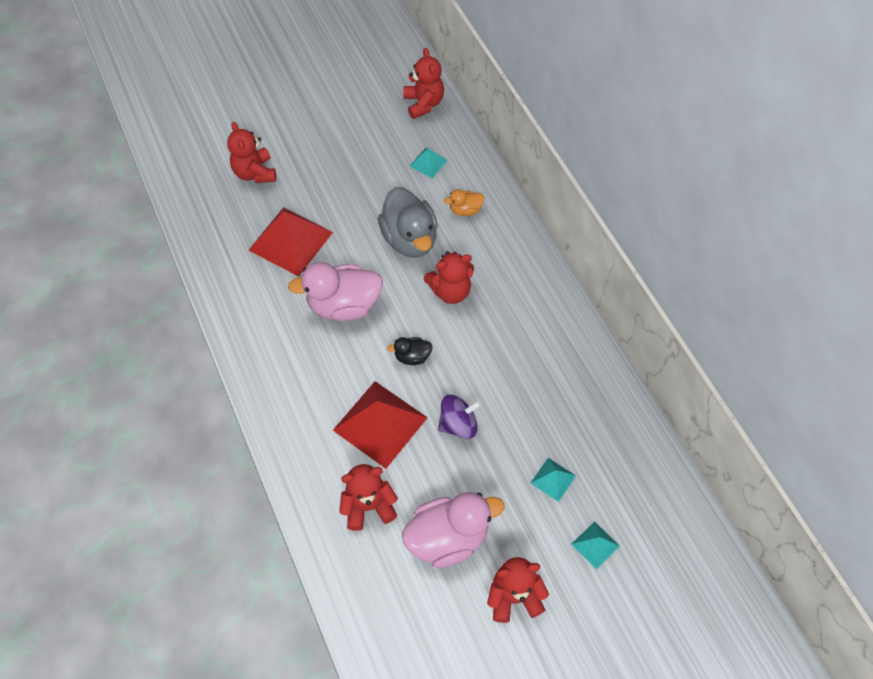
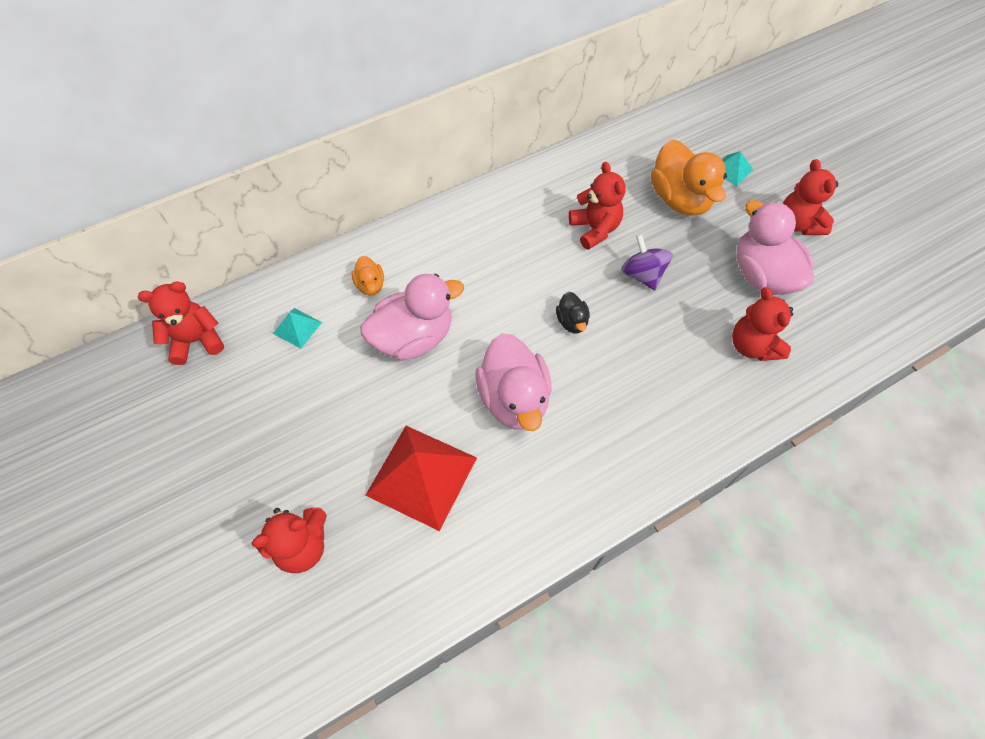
camera: 95 degrees left, 0 degrees up
(380, 424) = (658, 345): red pyramid -> none
(410, 239) = (413, 338): grey duck -> pink duck
(450, 291) = (483, 292): red teddy bear -> red teddy bear (594, 229)
(553, 479) = (680, 199): turquoise pyramid -> orange duck

